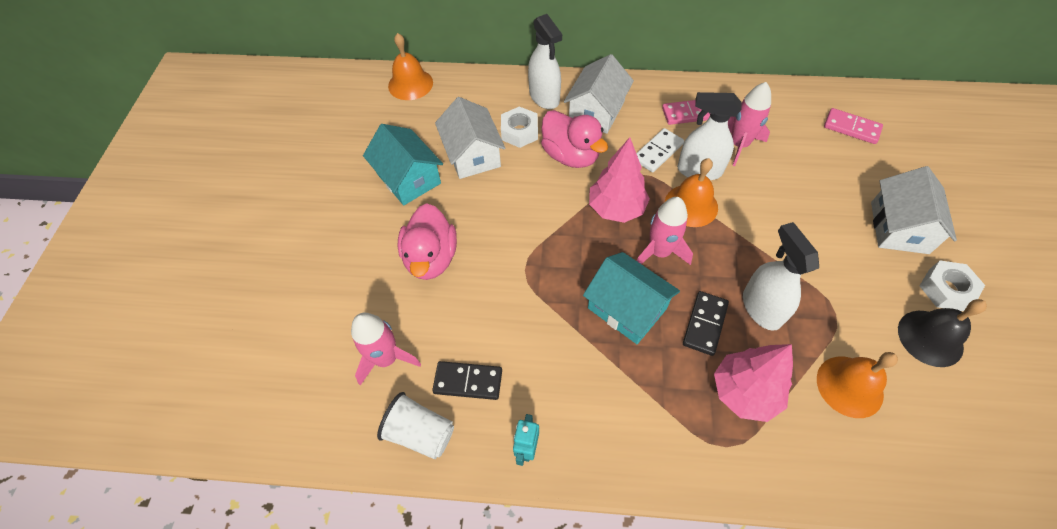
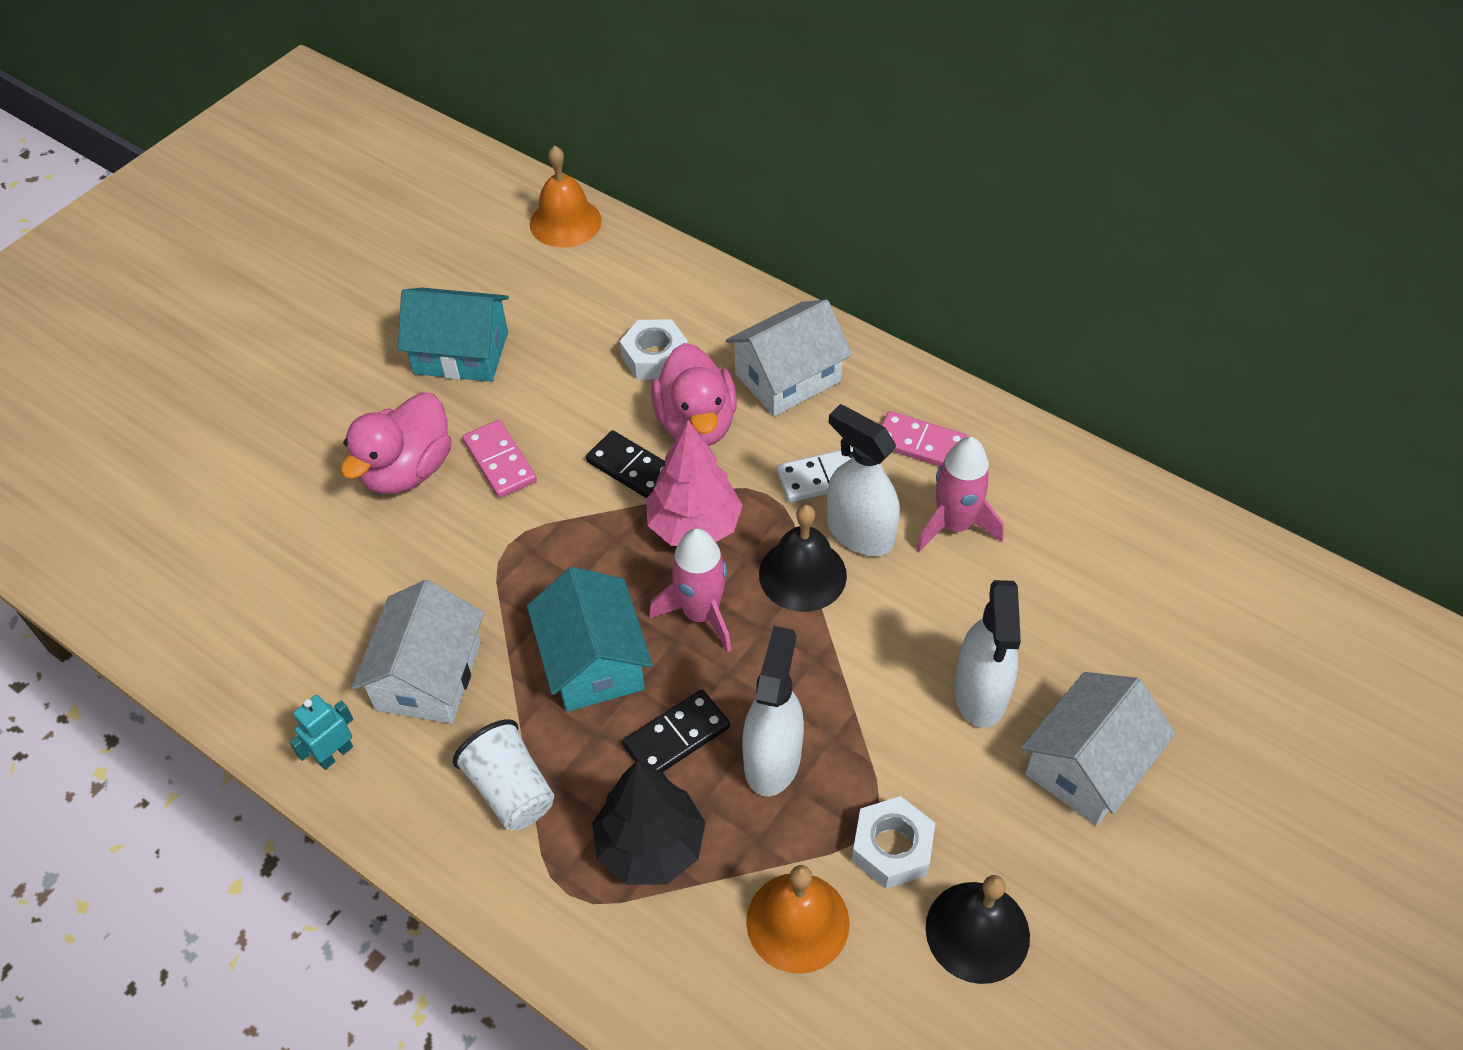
camera: 30 degrees right, 5 degrees down
(386, 358) = (264, 564): pink rocket -> none
(408, 178) = (461, 353): turquoise house -> turquoise house turned 75 degrees counterclockwise
(420, 433) = (235, 668): white cup -> white cup (511, 790)
(468, 381) = (331, 641): black domino -> black domino (632, 468)
(472, 154) = (566, 359): white house -> white house (428, 675)
(544, 97) = (731, 323): white spray bottle -> white spray bottle (980, 693)
(691, 205) = (802, 574): orange bell -> black bell
(744, 392) = (650, 846): pink tree -> black tree
(851, 128) = (1162, 587): pink domino -> pink domino (500, 461)
(946, 289) = (1070, 886): white nut -> white nut (892, 848)

